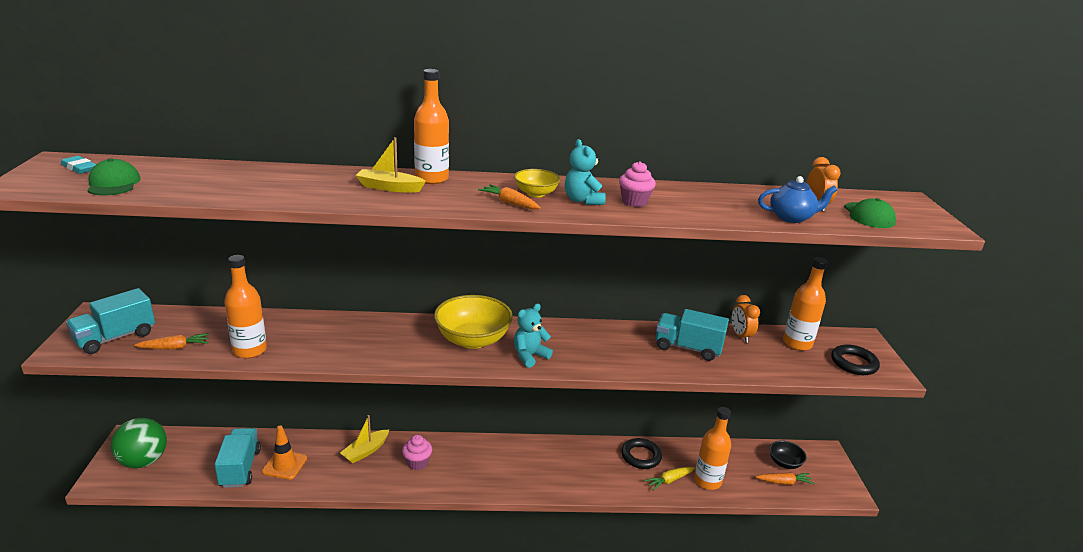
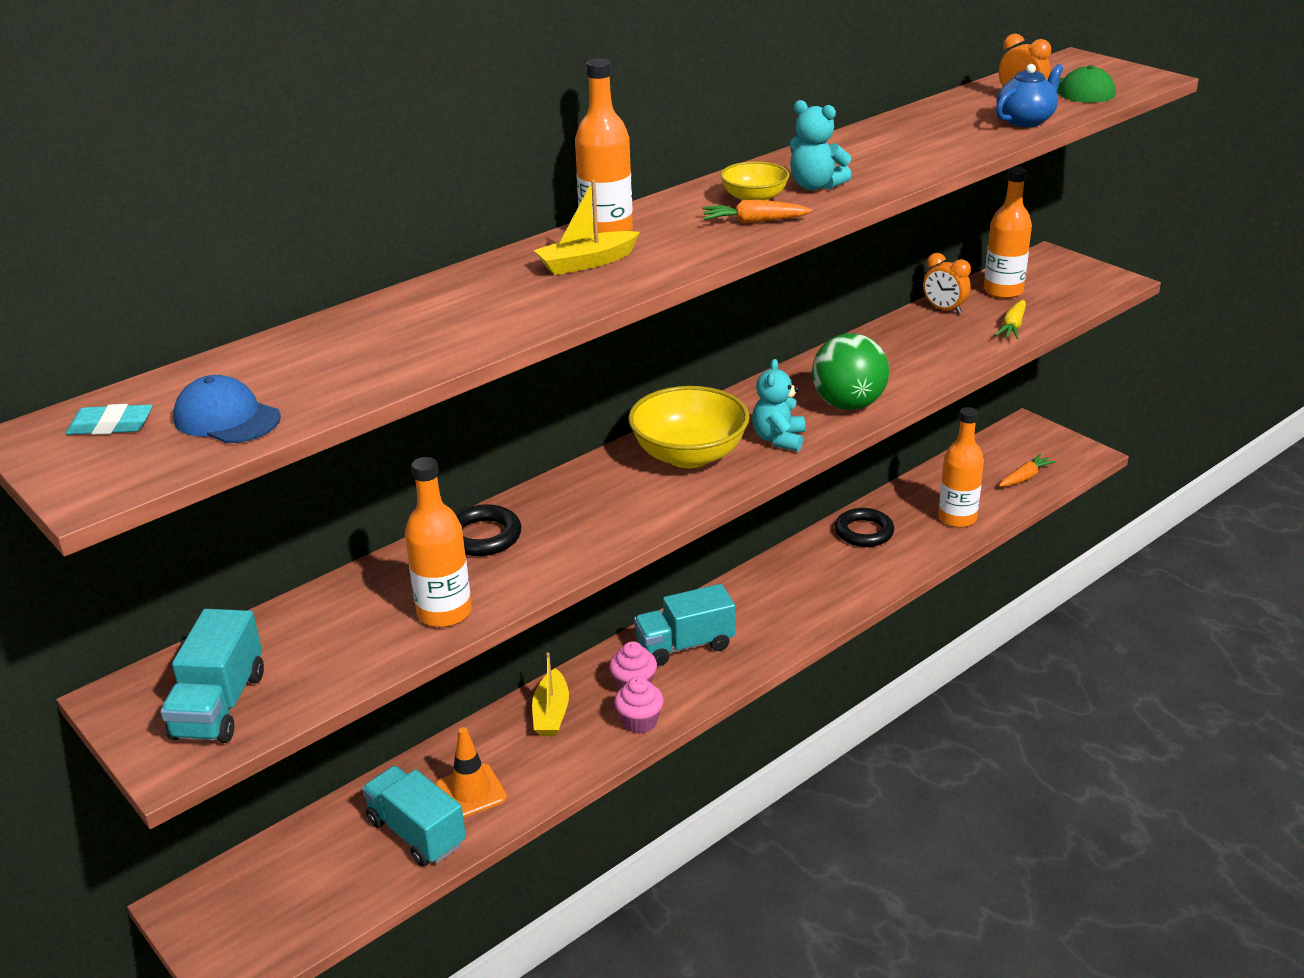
camera: 35 degrees left, 5 degrees up
(113, 183) = (227, 418): green cap -> blue cap
(143, 461) = (258, 914): green ball -> green ball (848, 405)
(175, 347) = (335, 666): orange carrot -> none
(634, 202) = (864, 165): pink cupcake -> pink cupcake (639, 722)
(669, 481) = (922, 540): yellow carrot -> yellow carrot (1012, 327)
(688, 348) = (916, 347): turquoise truck -> turquoise truck (685, 645)
(784, 463) = (1003, 458): black bowl -> none
(854, 363) = (1075, 286): black ring -> black ring (483, 536)

